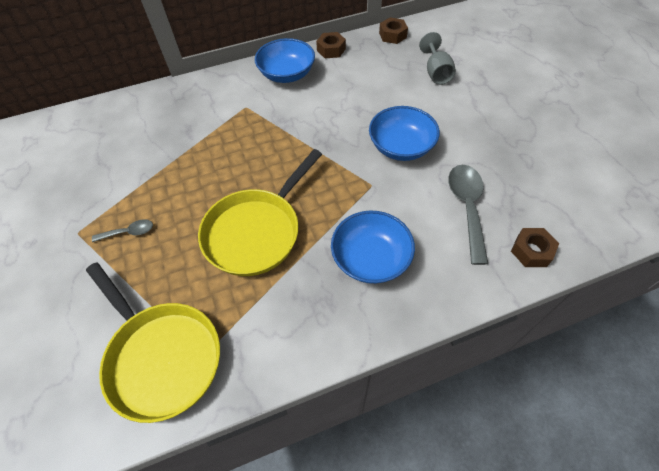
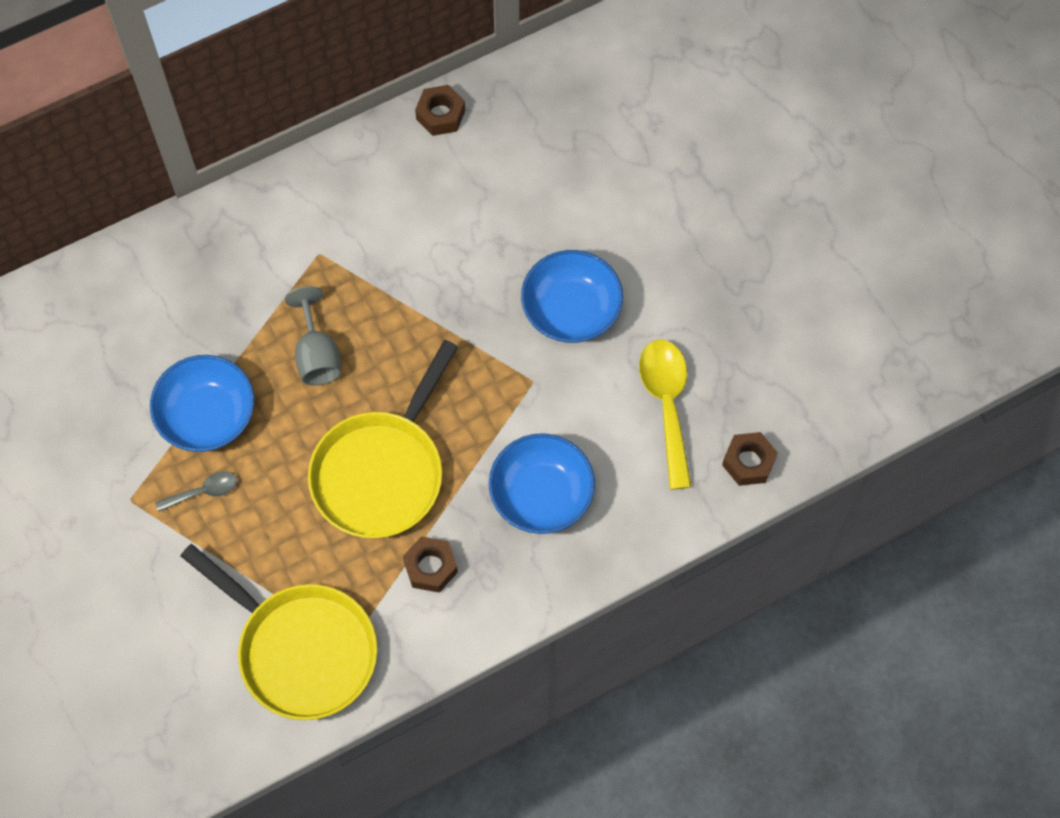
camera: 10 degrees left, 10 degrees up
(287, 74) = (374, 178): blue bowl -> blue bowl (207, 416)
(392, 35) = (543, 71): brown nut -> brown nut (430, 567)
(436, 73) = (620, 155): grey goblet -> grey goblet (317, 355)
(467, 207) = (667, 405): grey spoon -> yellow spoon

